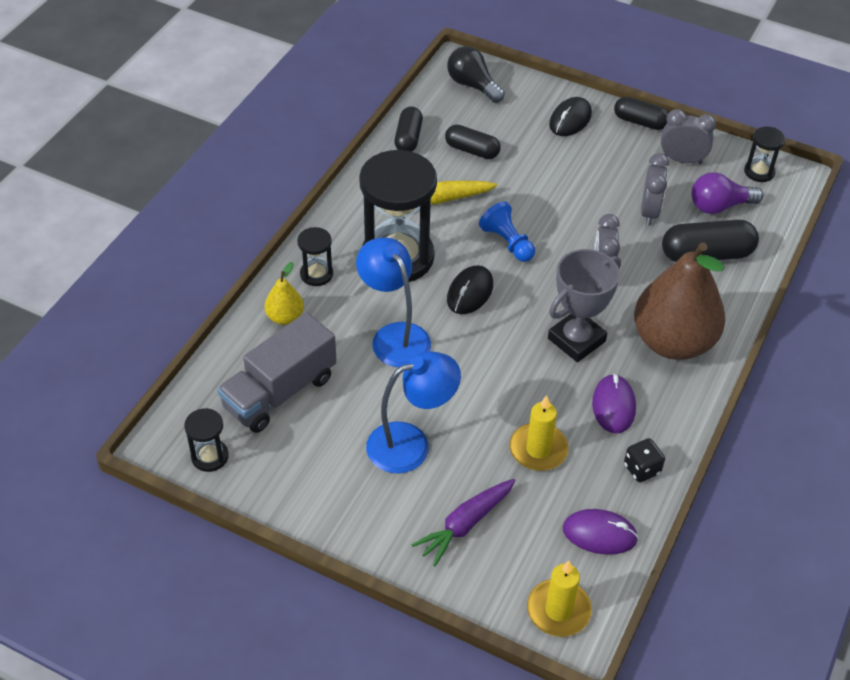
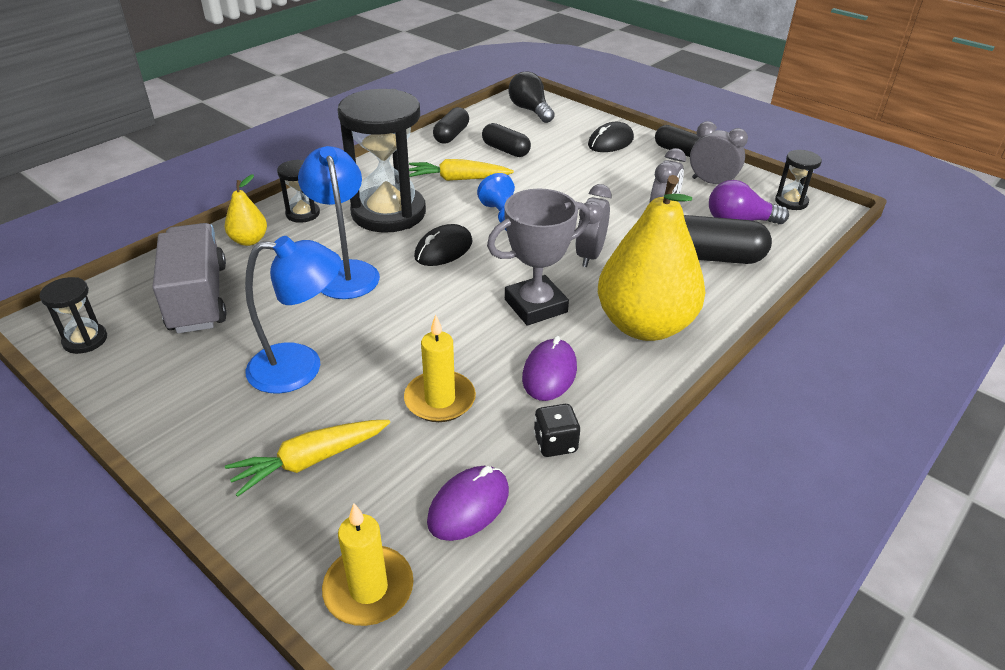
camera: 15 degrees right, 10 degrees down
(280, 392) = (198, 298): grey truck -> grey truck turned 105 degrees clockwise
(465, 524) = (310, 461): purple carrot -> yellow carrot
(599, 534) = (468, 506): purple mouse -> purple mouse turned 75 degrees counterclockwise
(672, 342) = (644, 325): brown pear -> yellow pear

